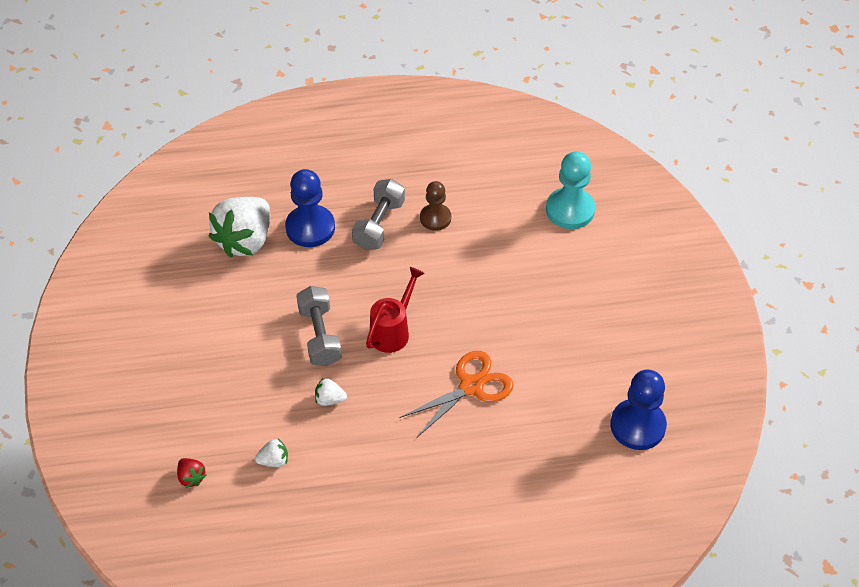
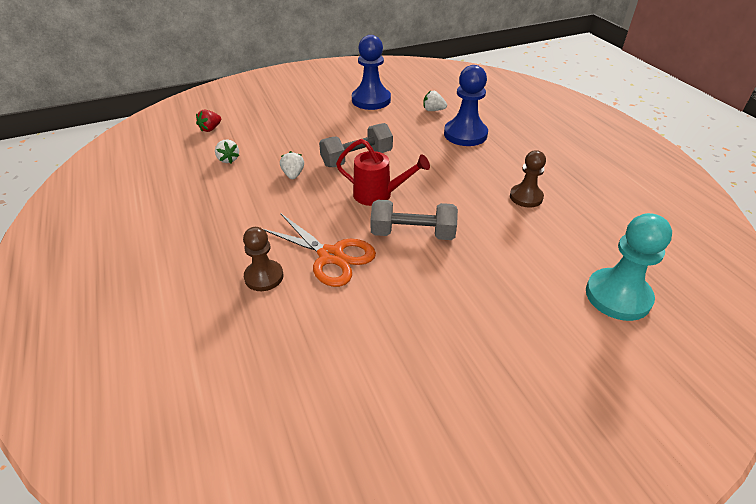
camera: 75 degrees right, 10 degrees down
(245, 240) = (433, 110): white strawberry -> white strawberry, size x0.42
(379, 225) = (493, 167): grey dumbbell -> grey dumbbell (412, 234)
(483, 441) = (264, 277): none -> brown pawn
(637, 426) = (312, 423): blue pawn -> blue pawn (371, 100)

